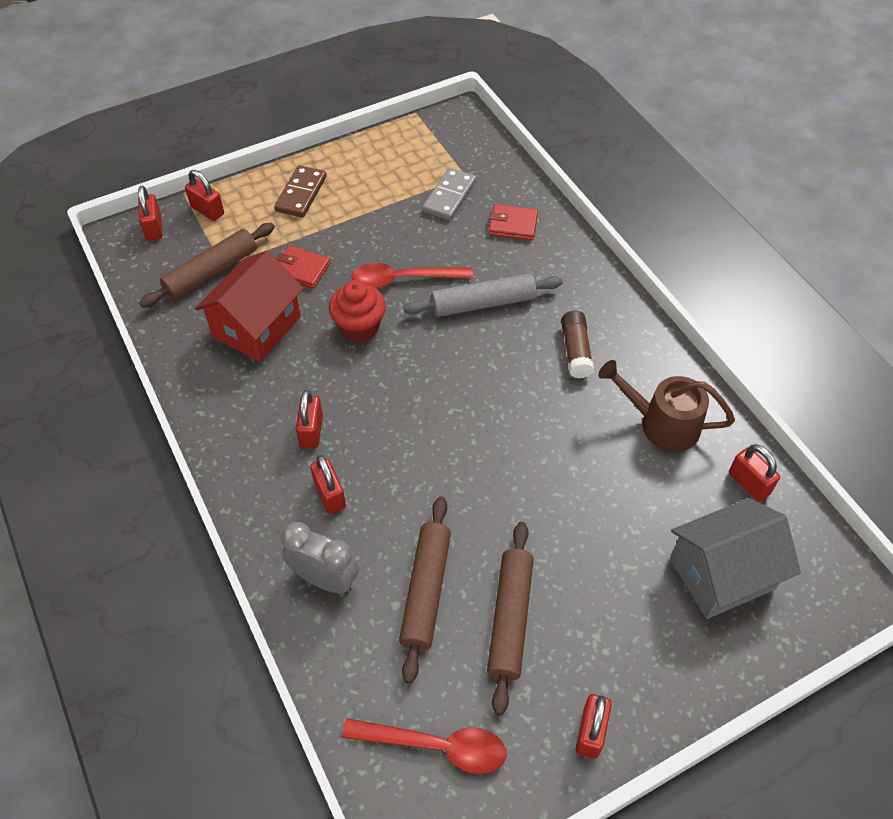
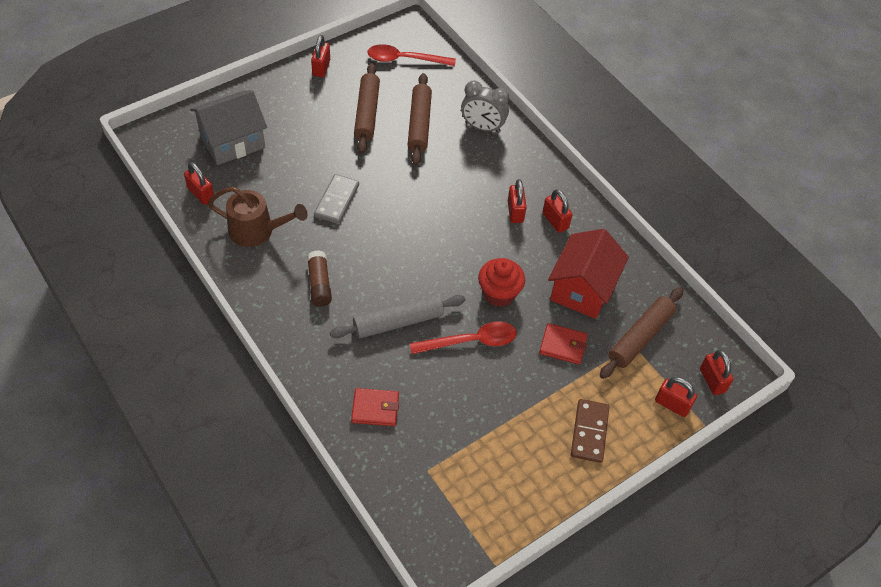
camera: 170 degrees right, 0 degrees up
(330, 495) = (491, 172): red padlock -> red padlock (555, 221)
(449, 196) = (440, 440): grey domino -> grey domino (336, 201)

